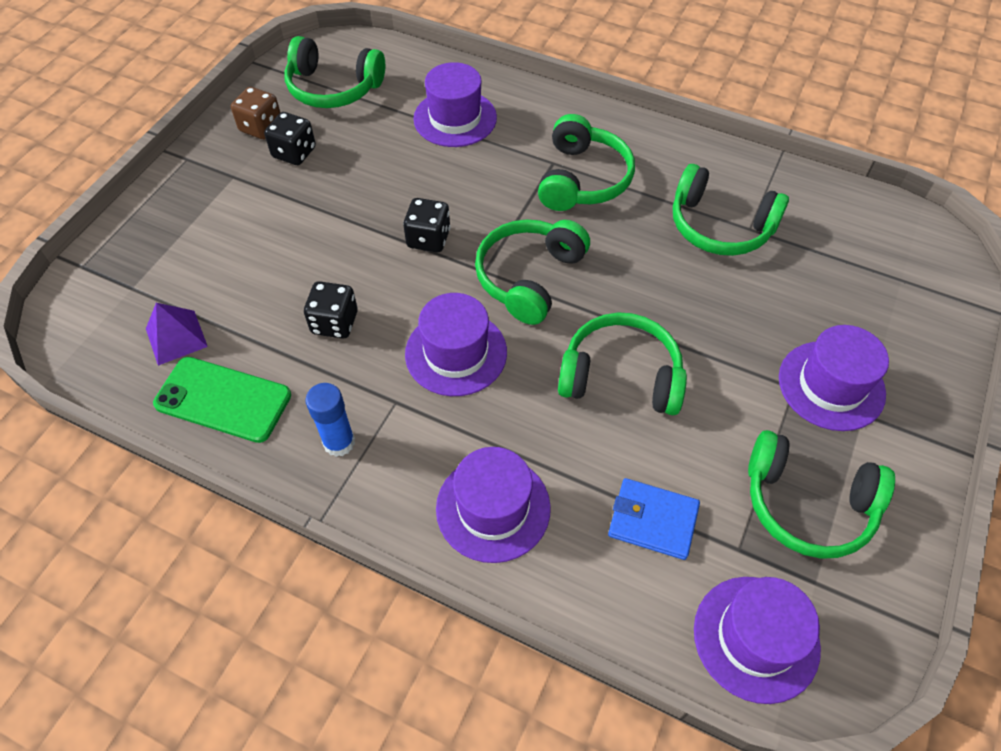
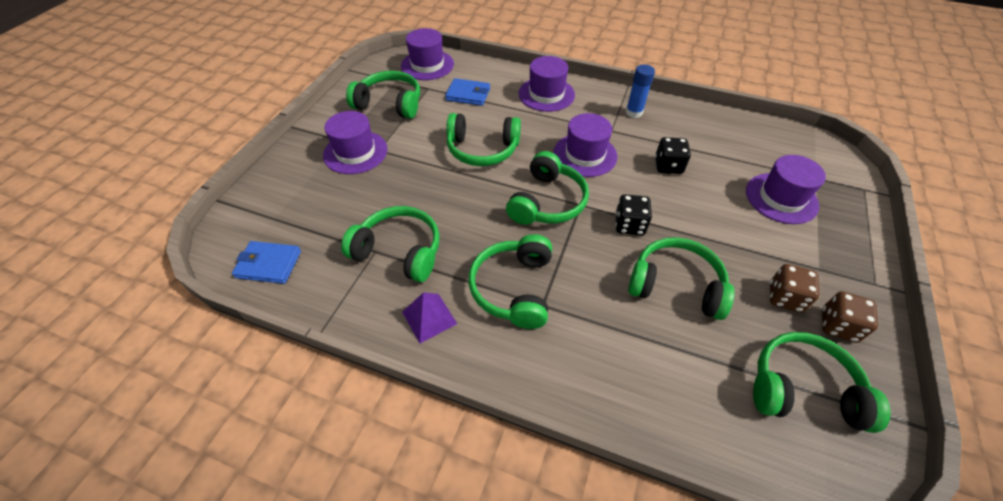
camera: 175 degrees right, 5 degrees down
(176, 337) = (761, 152): purple pyramid -> purple pyramid (429, 318)
(223, 400) = (708, 125): green phone -> none
(294, 153) = (785, 297): black dice -> brown dice
(403, 170) = (676, 285): none -> green headphones
(455, 118) = (651, 353): purple hat -> purple hat (781, 198)
(873, 221) = (269, 264): none -> blue wallet

